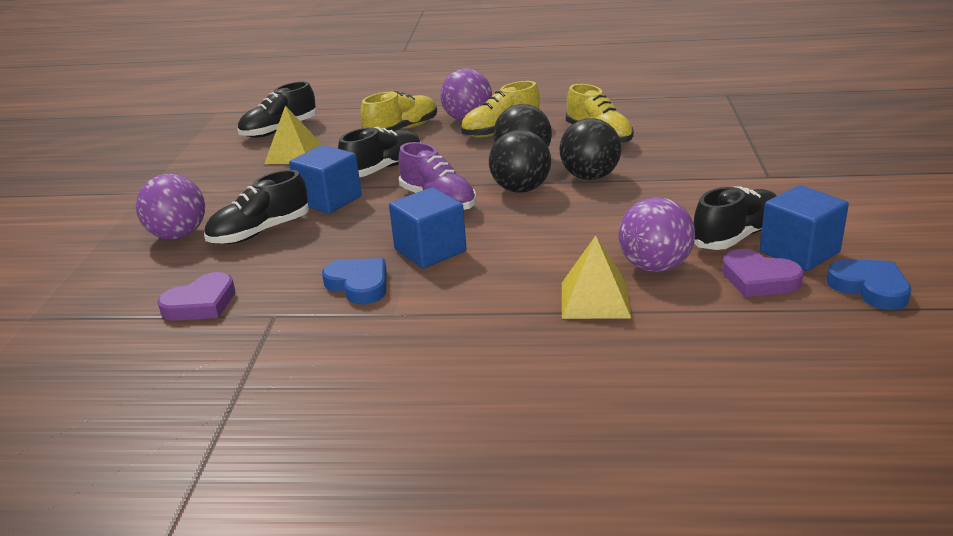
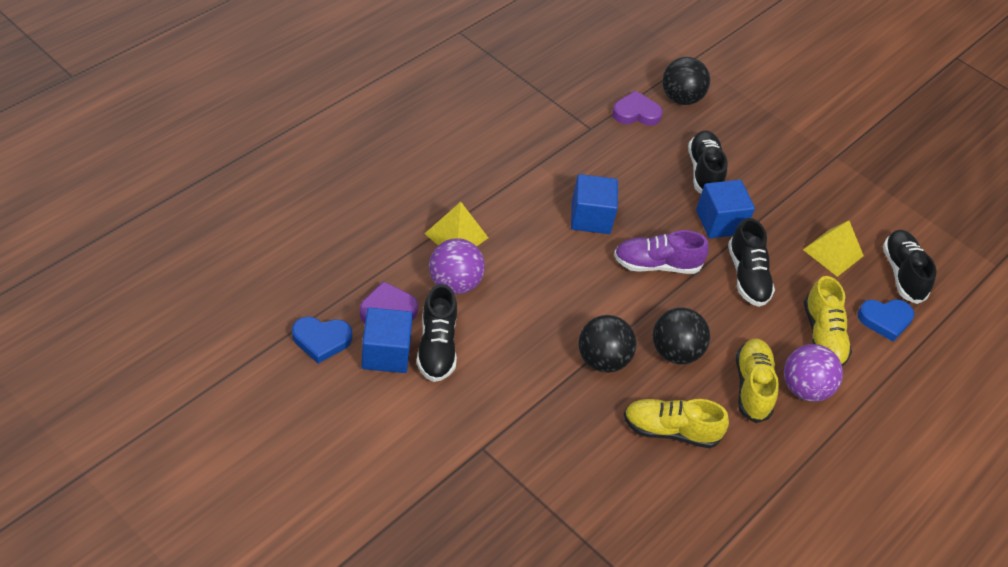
camera: 120 degrees right, 20 degrees up
(178, 235) = (740, 141): purple ball -> none
(201, 303) = (636, 113): purple heart -> purple heart turned 90 degrees clockwise
(359, 285) = (585, 170): blue heart -> blue heart (885, 320)
(521, 189) = (626, 313): black ball -> black ball (680, 98)

